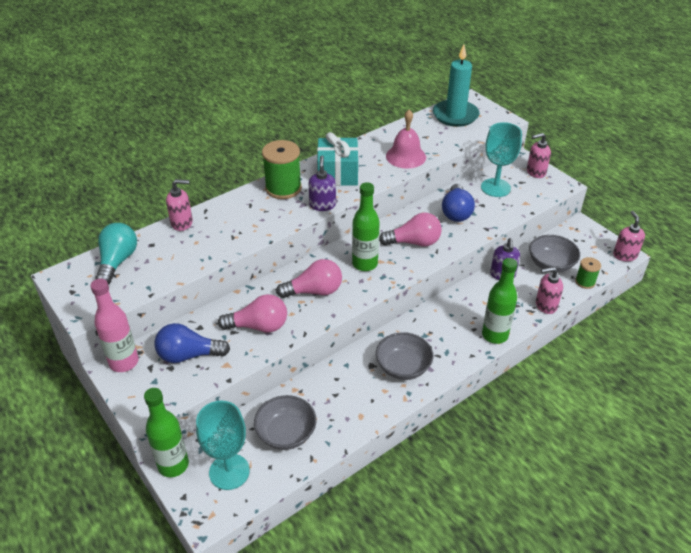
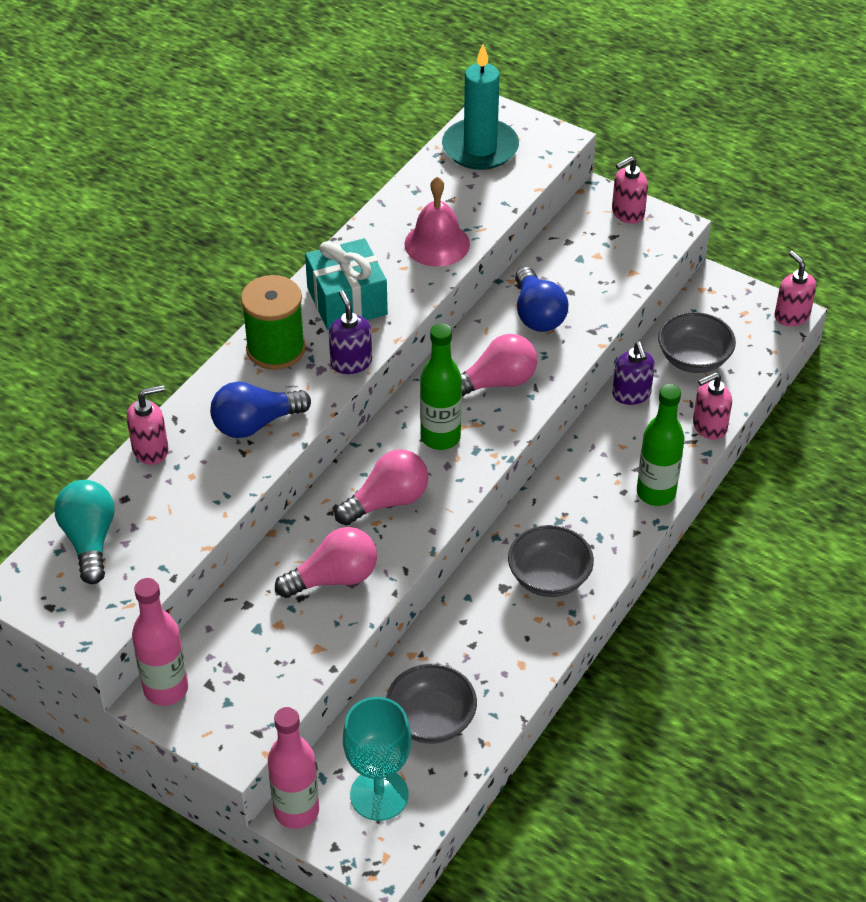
camera: 20 degrees left, 5 degrees up
(173, 465) = (296, 810): green bottle -> pink bottle
(188, 355) = (255, 650): blue light bulb -> blue light bulb (255, 424)
(495, 188) = (578, 256): turquoise goblet -> none
(585, 282) = (750, 374): green spool -> none

